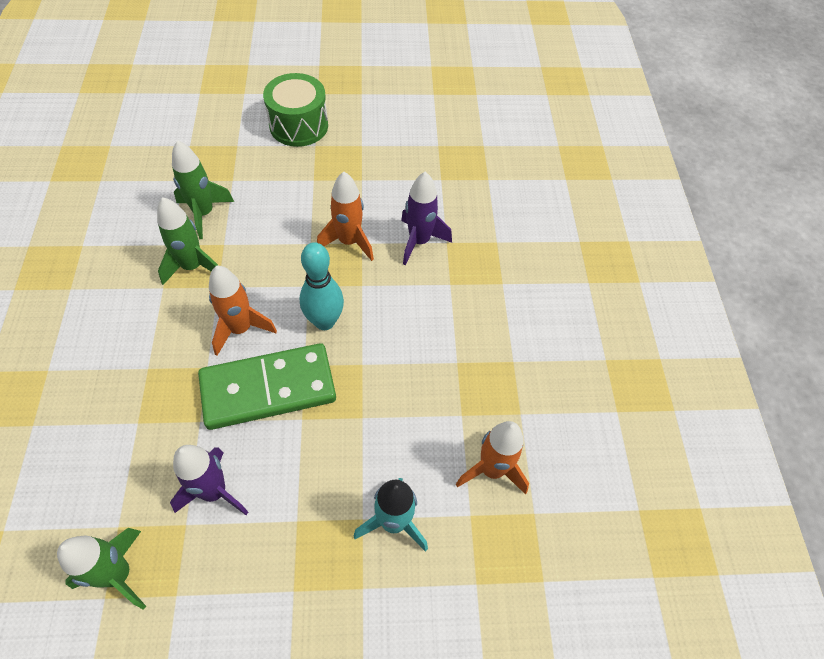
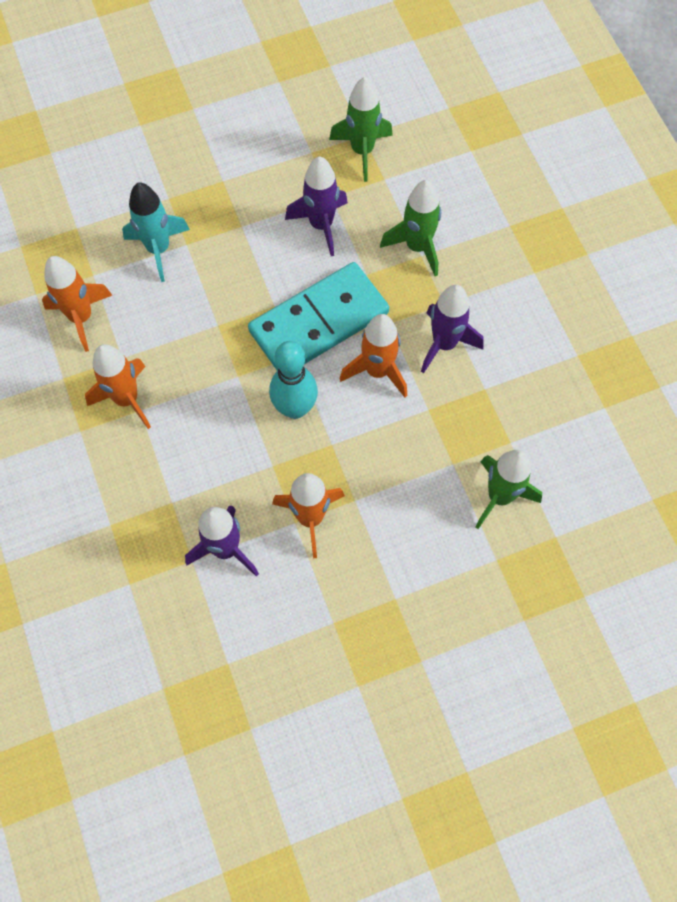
camera: 165 degrees right, 10 degrees up
(171, 333) = (444, 344): none -> purple rocket
(192, 266) = (469, 423): green rocket -> green rocket (417, 247)
(268, 388) = (319, 322): green domino -> turquoise domino
(298, 125) = (461, 690): green drum -> none
(466, 375) = (126, 399): none -> orange rocket

